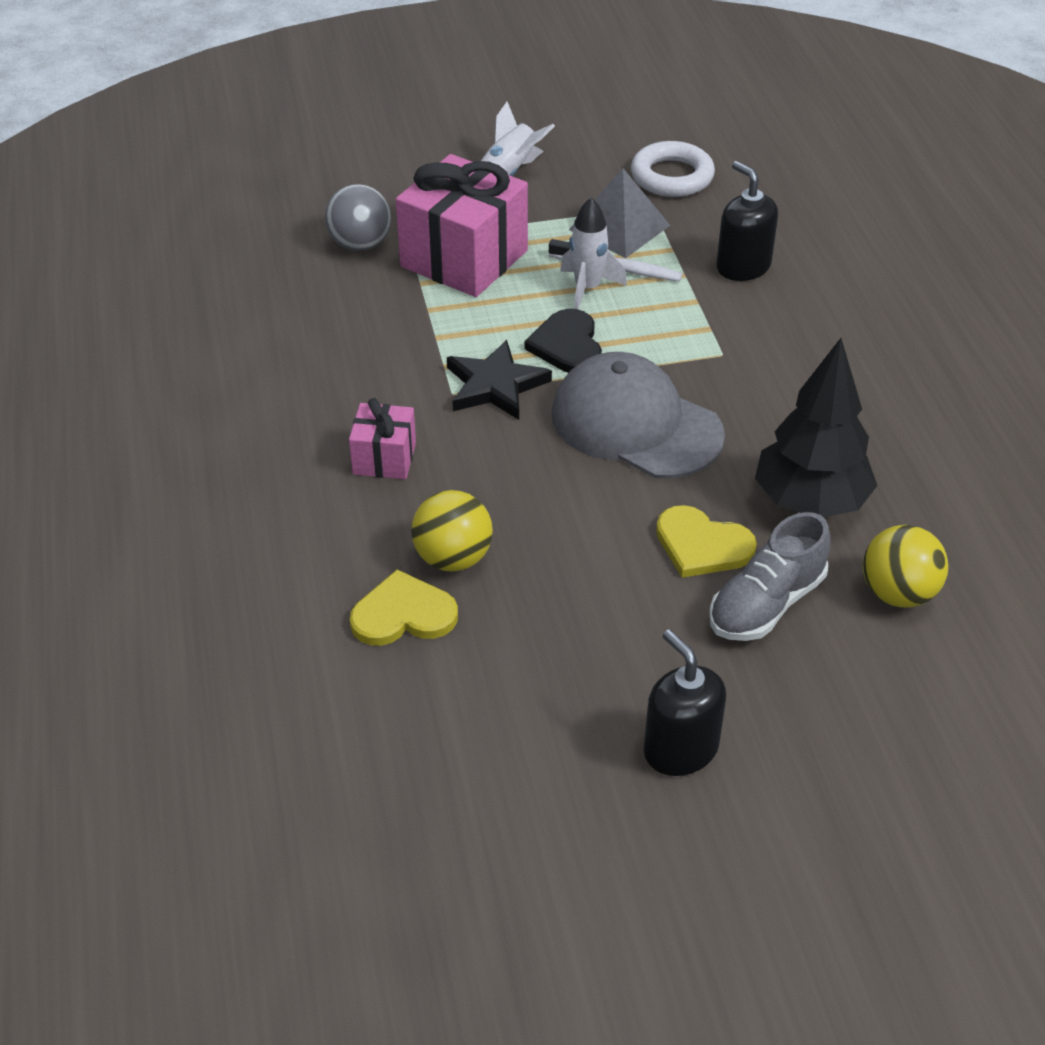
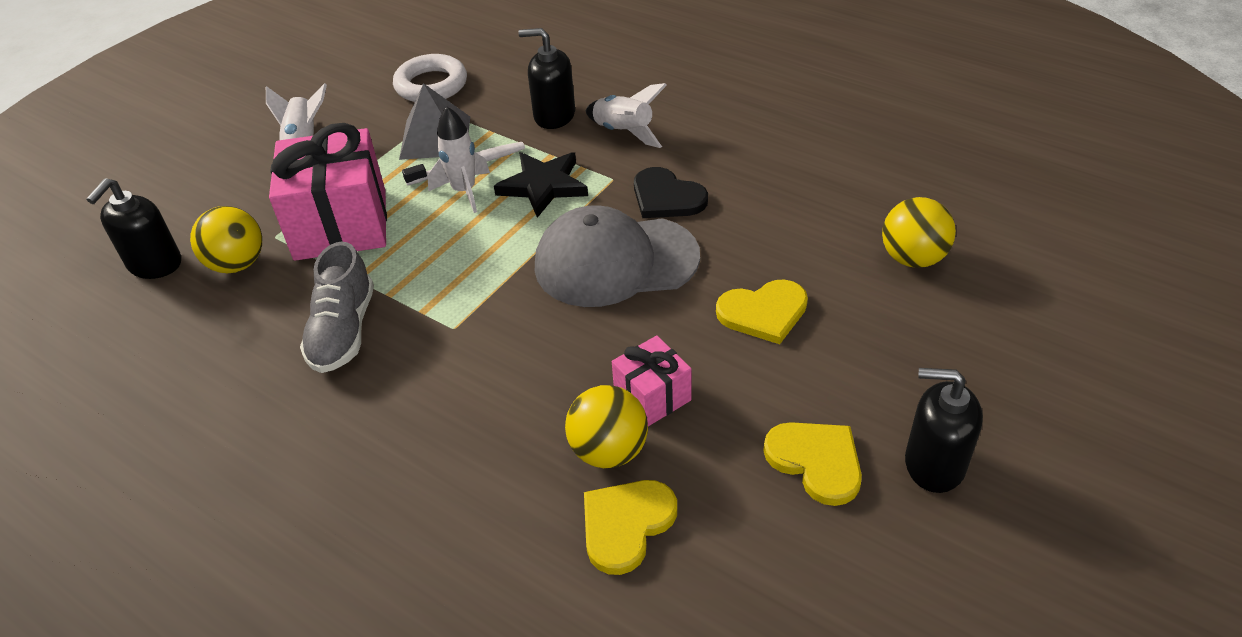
camera: 40 degrees left, 0 degrees up
(307, 209) = (155, 264): none -> black soap dispenser
(360, 244) = (237, 264): grey ball -> yellow ball
(384, 458) = (459, 414): pink gift -> pink gift (652, 396)
(495, 385) = (480, 300): black star -> black star (543, 186)
(567, 345) = (498, 238): black heart -> black heart (666, 197)
(592, 678) = (816, 461): none -> yellow heart
(766, 604) = (852, 322): grey shoe -> grey shoe (343, 331)
(785, 319) = (624, 132): none -> white rocket
(810, 502) = (790, 237): black tree -> none

